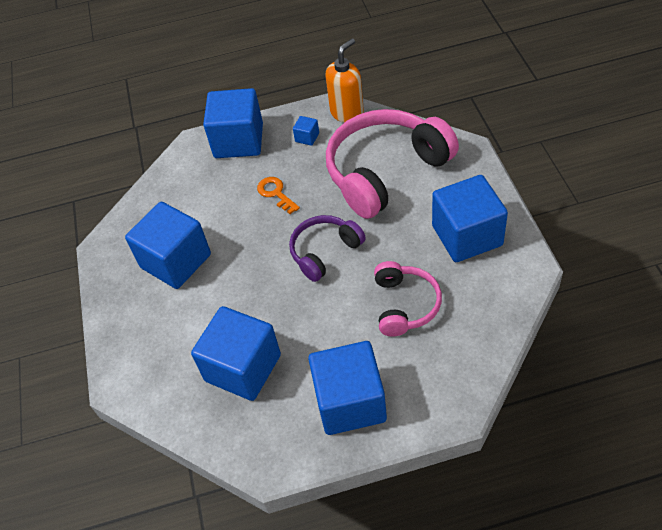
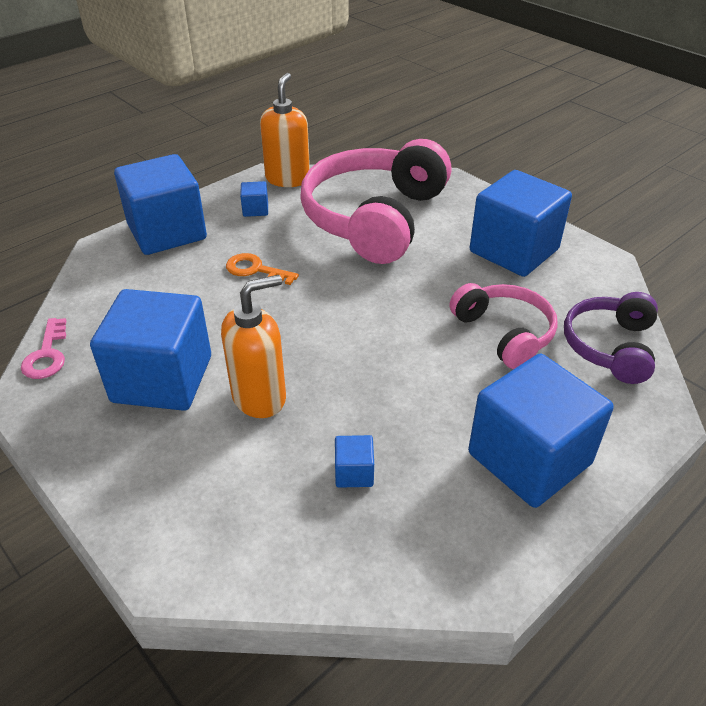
camera: 35 degrees left, 10 degrees down
(124, 220) = (47, 355): none -> pink key
(222, 295) = (260, 397): none -> orange soap dispenser
(243, 368) = (354, 472): blue cube -> blue cube, size x0.40
(324, 252) = (364, 310): purple headphones -> purple headphones (610, 346)

